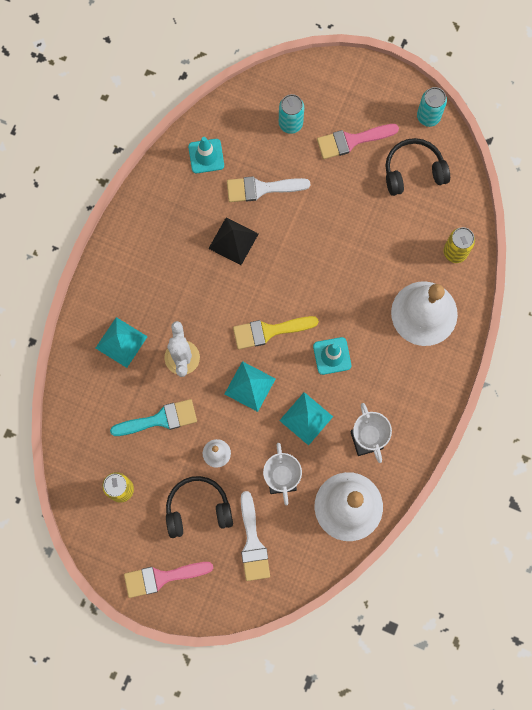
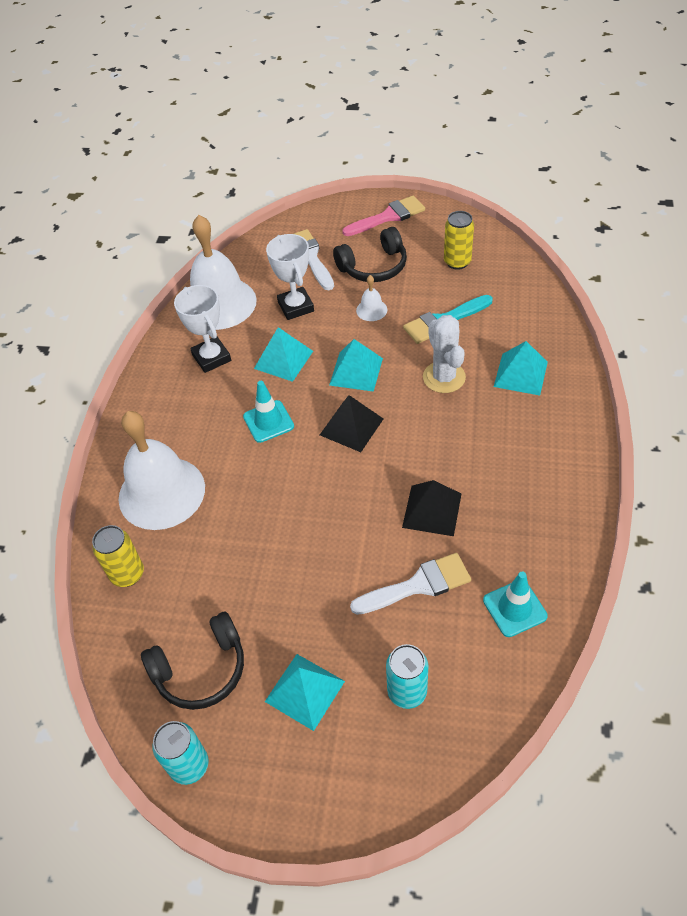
camera: 170 degrees right, 25 degrees down
(269, 331) = (351, 426): yellow brush -> black pyramid
(351, 140) = (305, 691): pink brush -> turquoise pyramid

